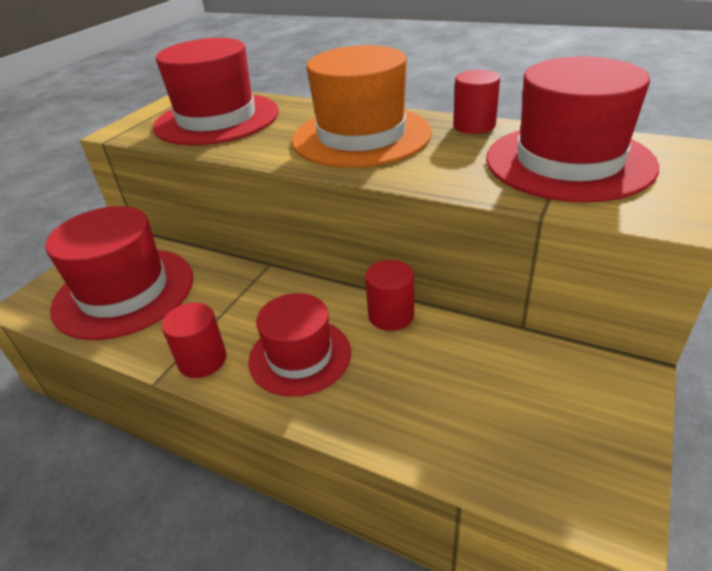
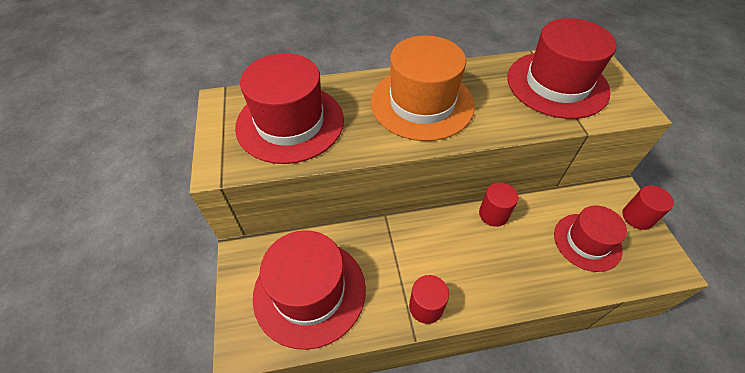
camera: 40 degrees left, 15 degrees up
(300, 356) = (476, 269): red hat -> red hat (587, 242)
(474, 126) = (478, 69): red cylinder -> red cylinder (637, 217)

